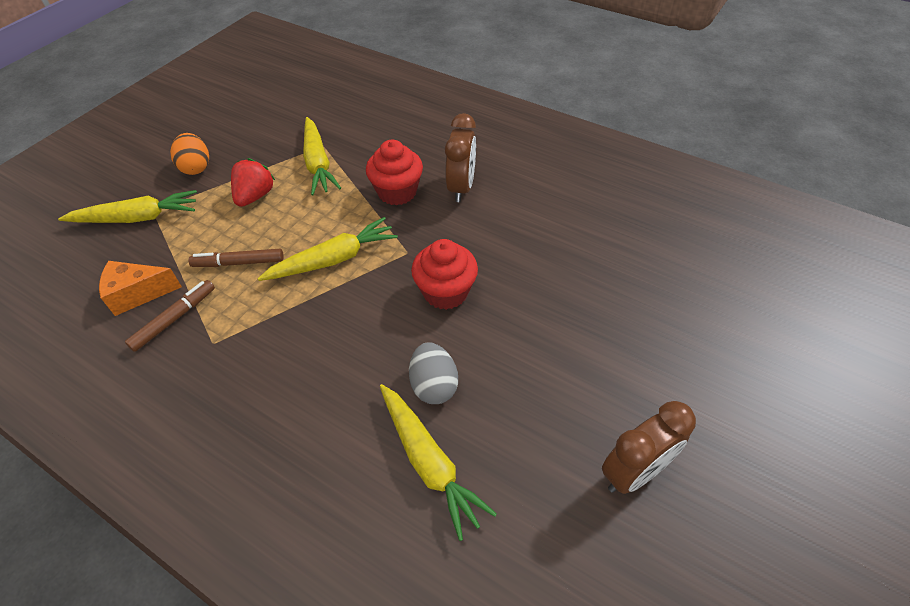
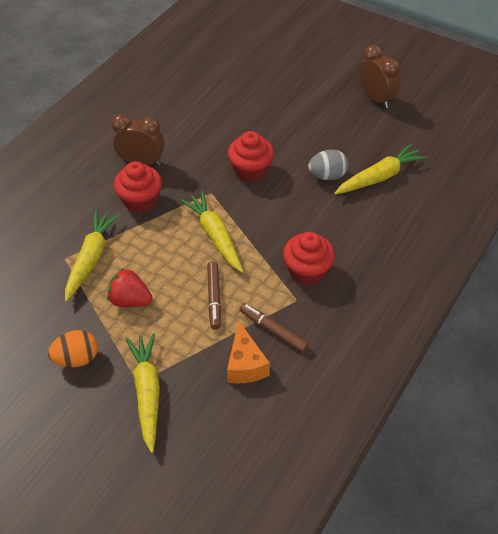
camera: 90 degrees left, 0 degrees up
(255, 355) = (307, 271): none -> red cupcake
(318, 163) = (91, 259): yellow carrot -> yellow carrot turned 60 degrees counterclockwise

